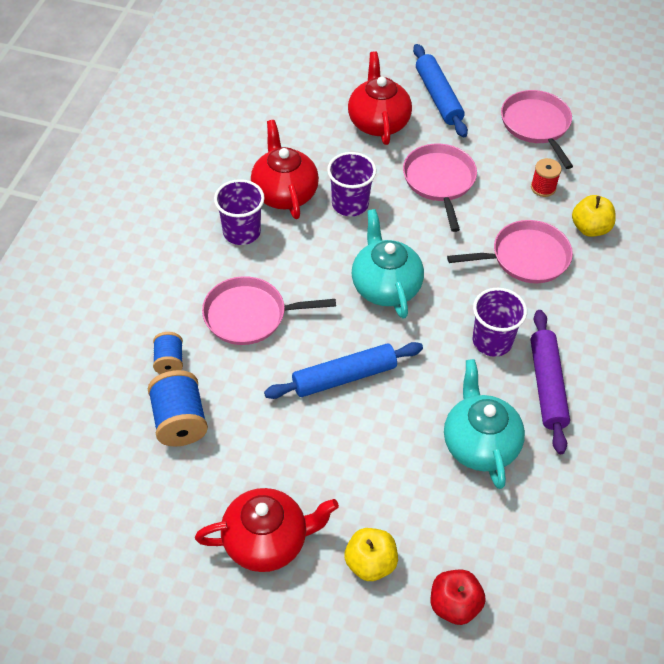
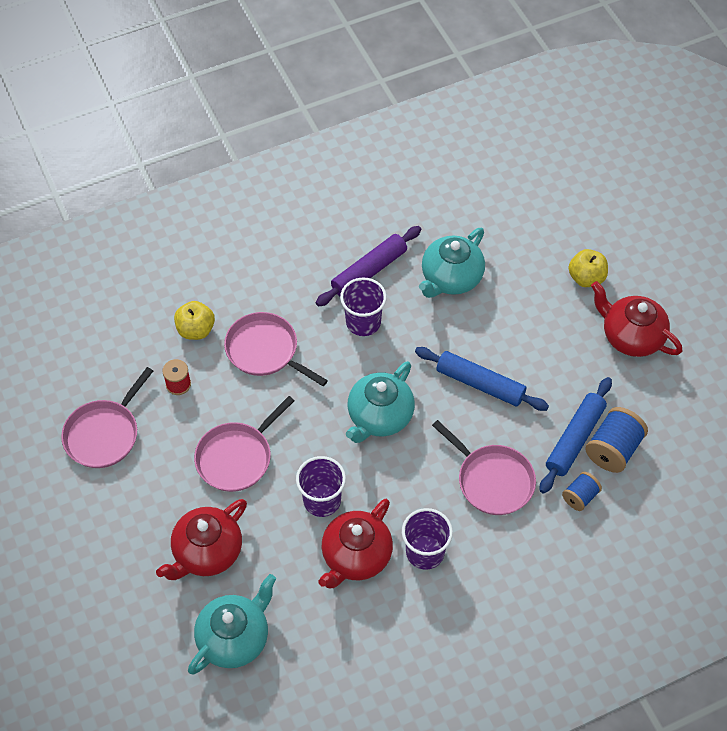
camera: 130 degrees left, 5 degrees up
(300, 100) = (234, 638): none -> turquoise teapot
(438, 97) = (131, 530): blue rolling pin -> blue rolling pin (575, 439)
(454, 605) = (565, 224): red apple -> none

